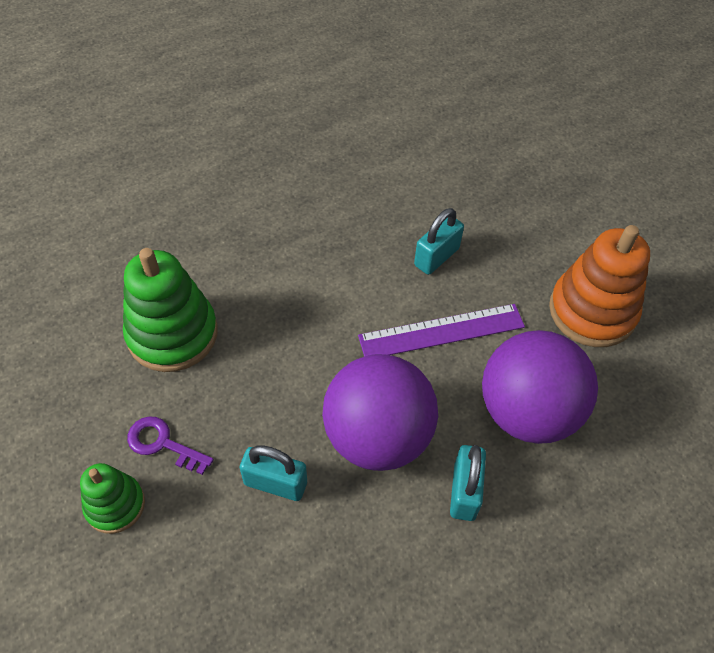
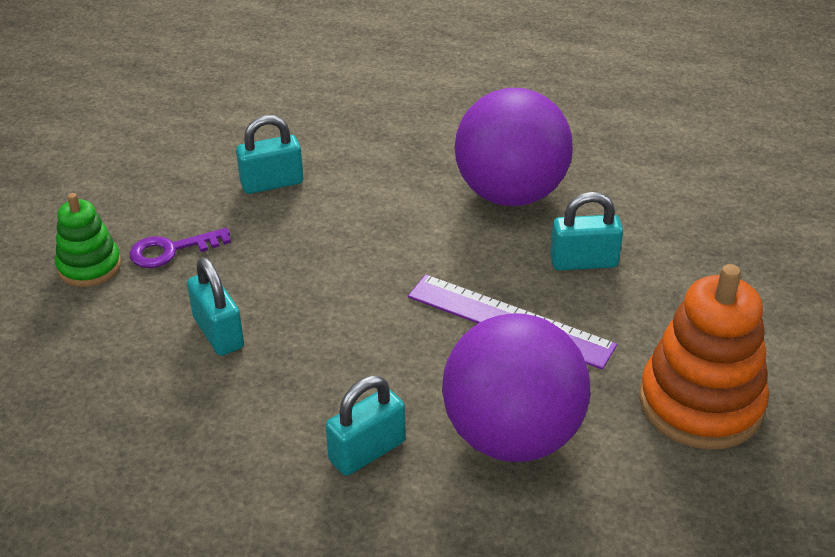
camera: 45 degrees right, 15 degrees down
(163, 443) = (171, 250): purple key -> purple key turned 90 degrees counterclockwise
(172, 334) = (272, 183): green stacking toy -> turquoise padlock
(377, 436) = (344, 358): purple ball -> purple ball (510, 193)

